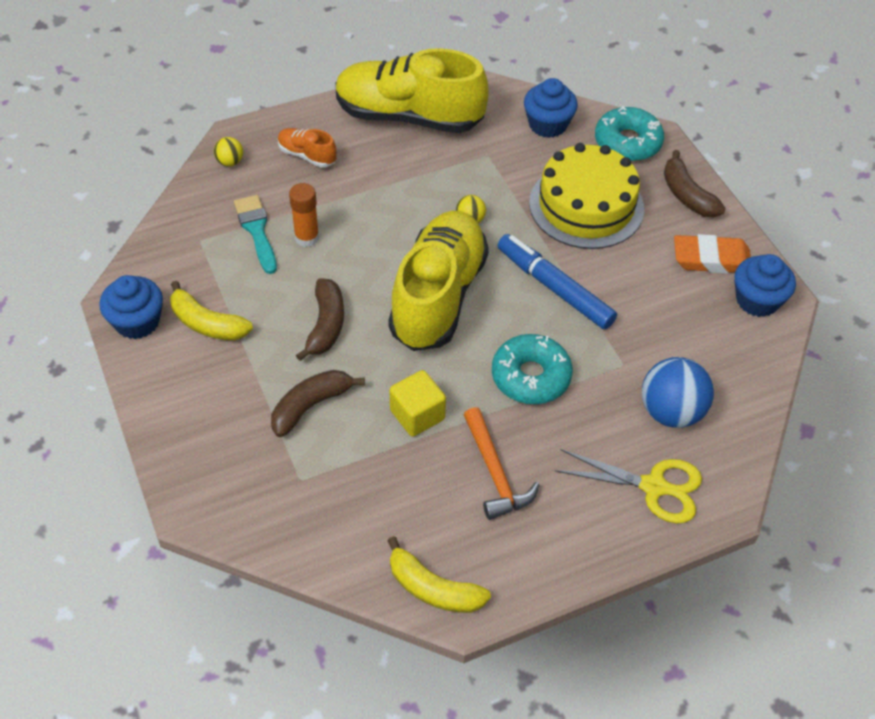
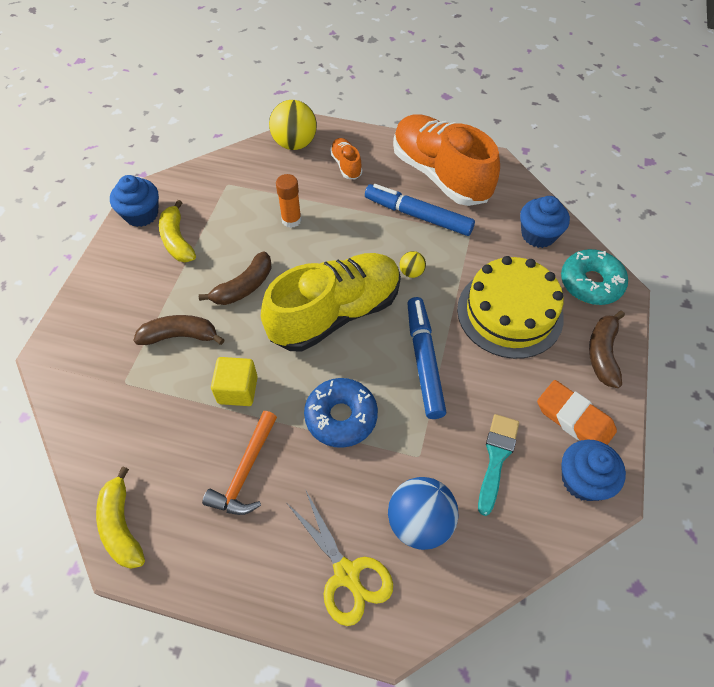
camera: 40 degrees right, 5 degrees up
(230, 162) = (294, 144): yellow ball -> yellow ball, size x2.05
(256, 230) = (266, 197): turquoise brush -> turquoise brush (496, 458)
(409, 117) = (440, 175): yellow shoe -> orange shoe
(425, 166) = (418, 215): none -> blue marker
(530, 376) = (341, 417): turquoise donut -> blue donut

